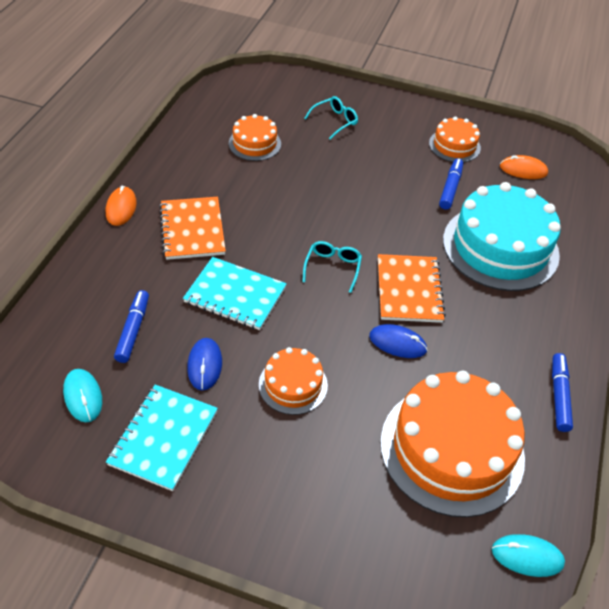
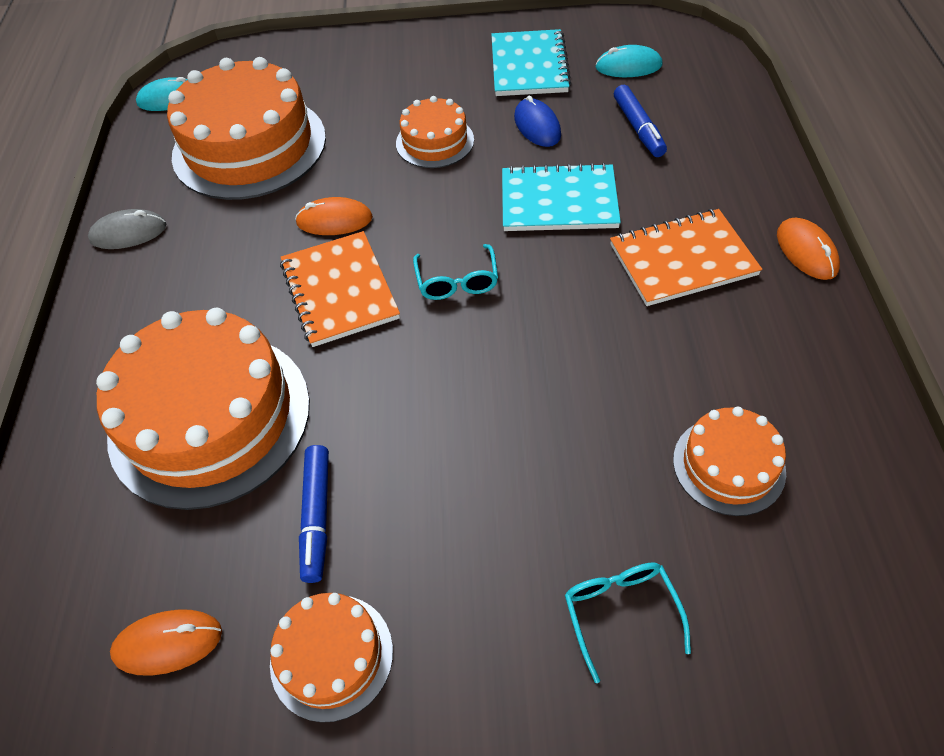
camera: 165 degrees right, 5 degrees up
(83, 396) = (628, 66): turquoise mouse -> turquoise mouse turned 45 degrees counterclockwise
(192, 230) = (682, 260): orange notebook -> orange notebook turned 75 degrees counterclockwise
(335, 121) = (620, 612): turquoise glasses -> turquoise glasses turned 135 degrees clockwise
(397, 343) = (334, 220): blue mouse -> orange mouse
(500, 247) = (210, 417): turquoise cake -> orange cake
(559, 396) = (128, 233): blue marker -> grey mouse

